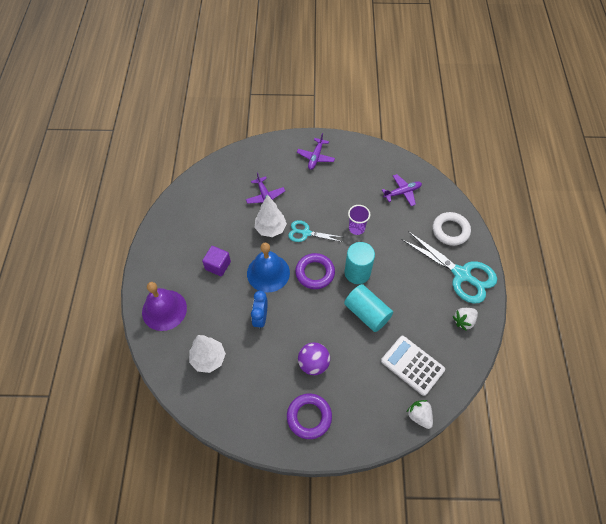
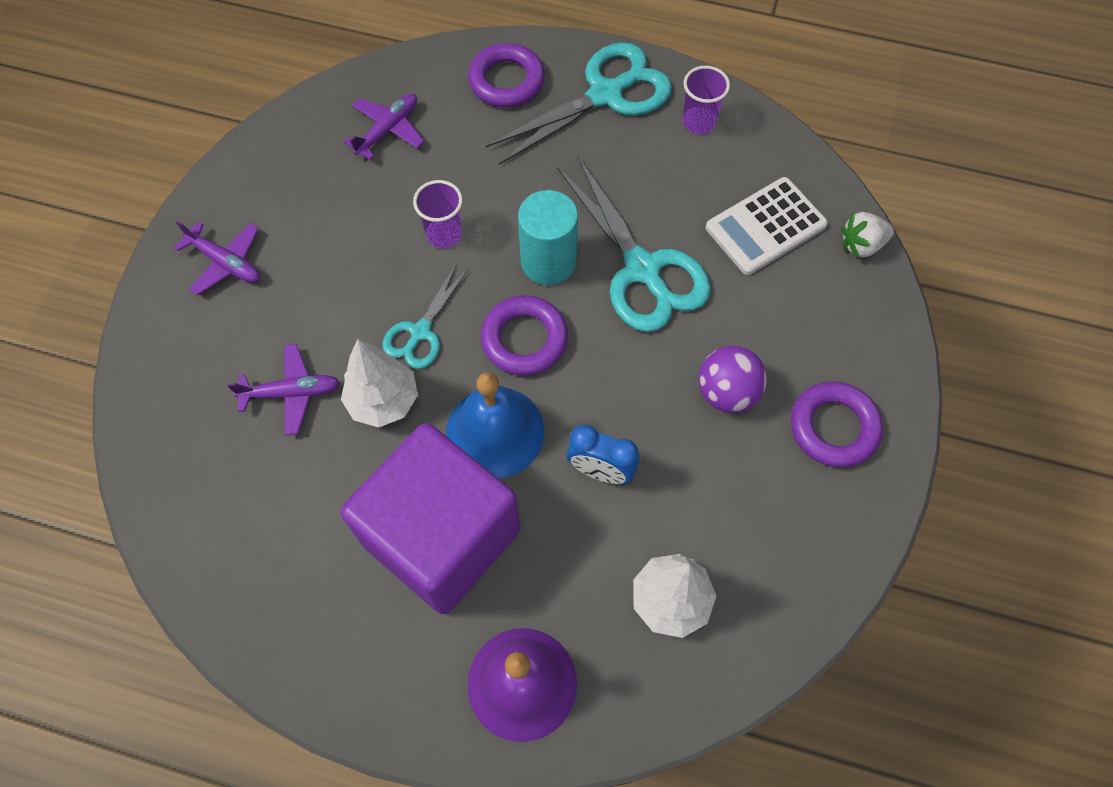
camera: 75 degrees left, 5 degrees up
(218, 265) = (441, 536): purple cube -> purple cube, size x2.46
(367, 313) = (642, 269): turquoise cylinder -> turquoise scissors
(402, 192) = (388, 130): purple plane -> purple plane turned 45 degrees clockwise
(450, 230) = (506, 81): white ring -> purple ring
(464, 321) = (698, 122): white strawberry -> purple cup

